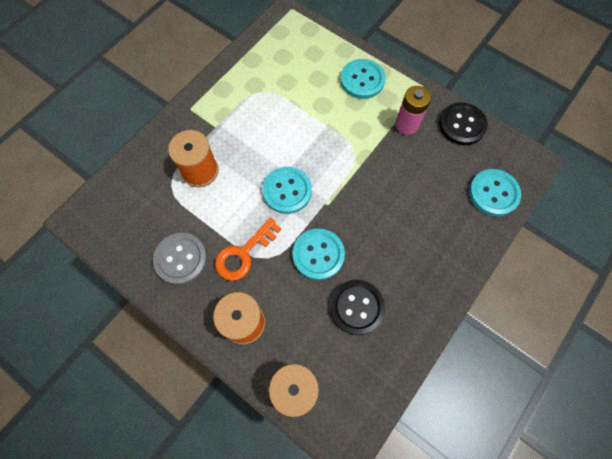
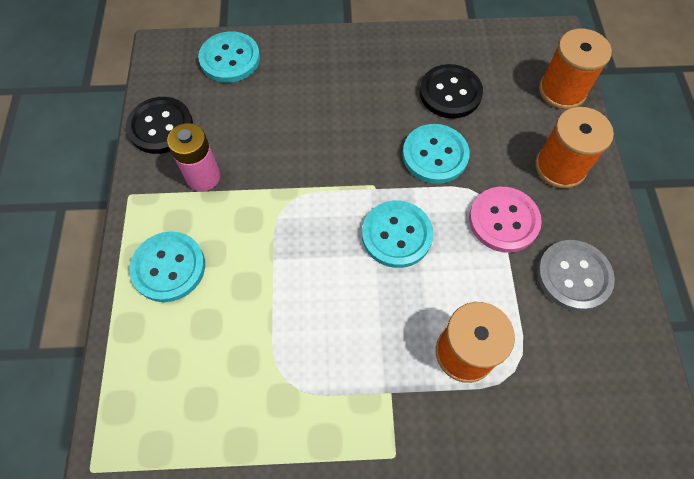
camera: 130 degrees left, 5 degrees down
(244, 253) = (503, 220): orange key -> pink button

